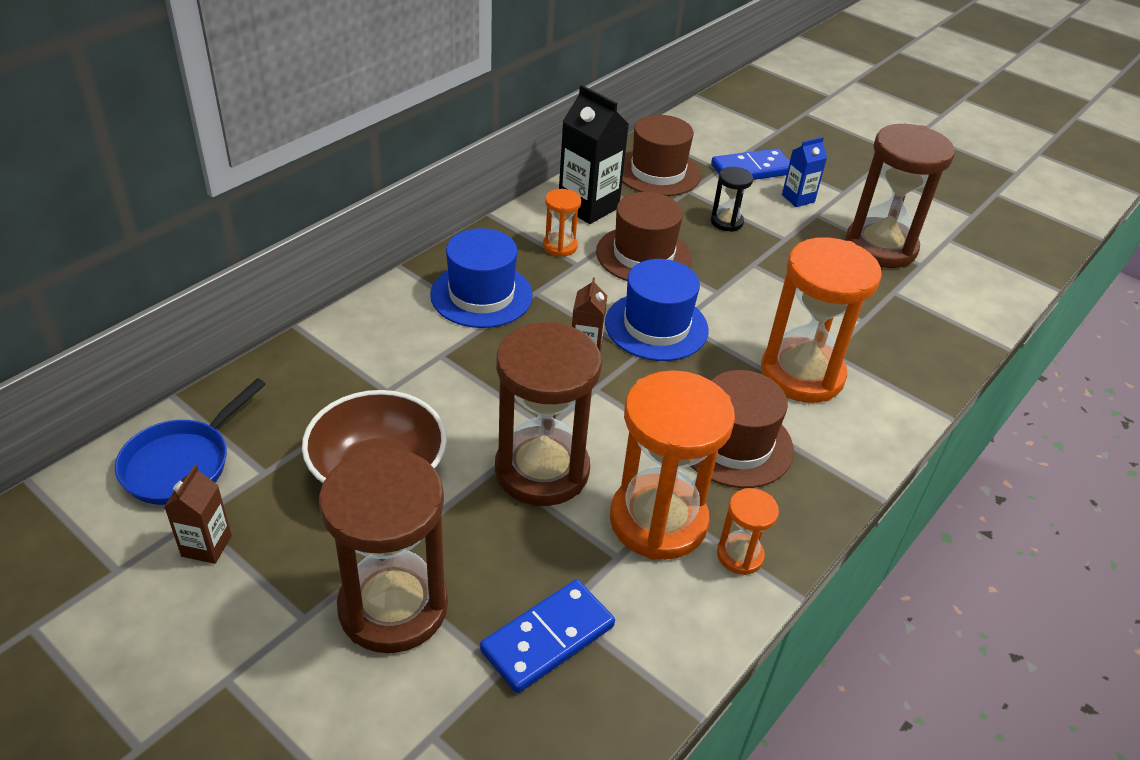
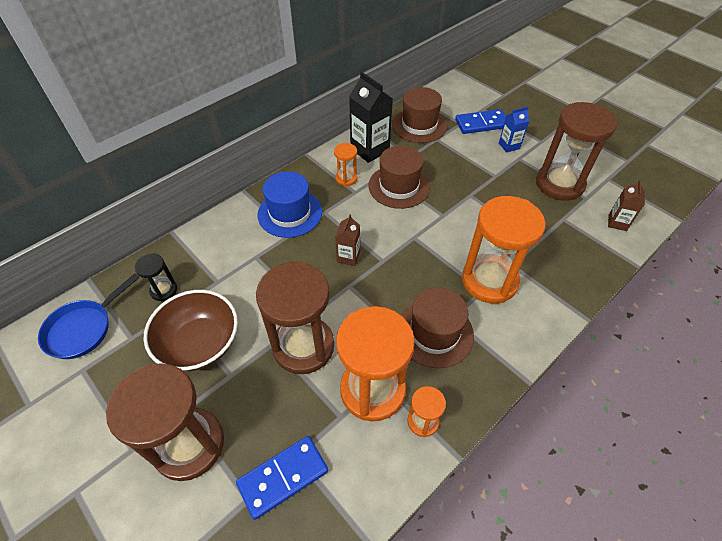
camera: 10 degrees right, 10 degrees up
(206, 546) = (85, 390): brown carton -> brown carton (617, 223)
(656, 326) = (398, 240): blue hat -> none
(726, 222) = (458, 163): black hourglass -> black hourglass (164, 290)

